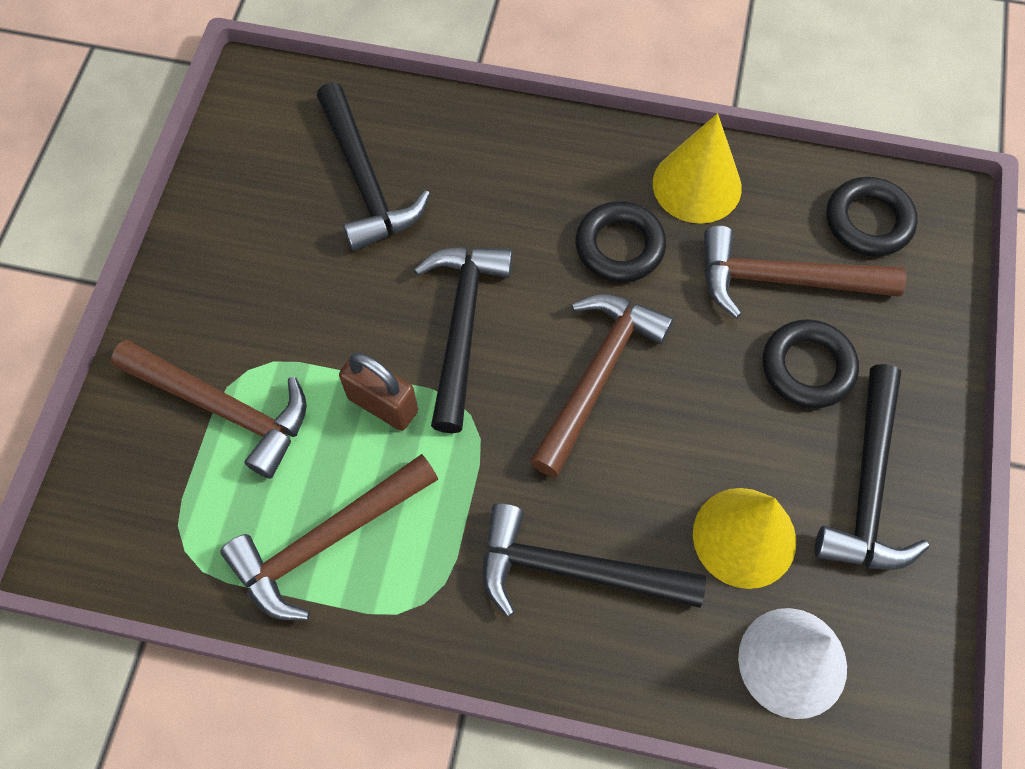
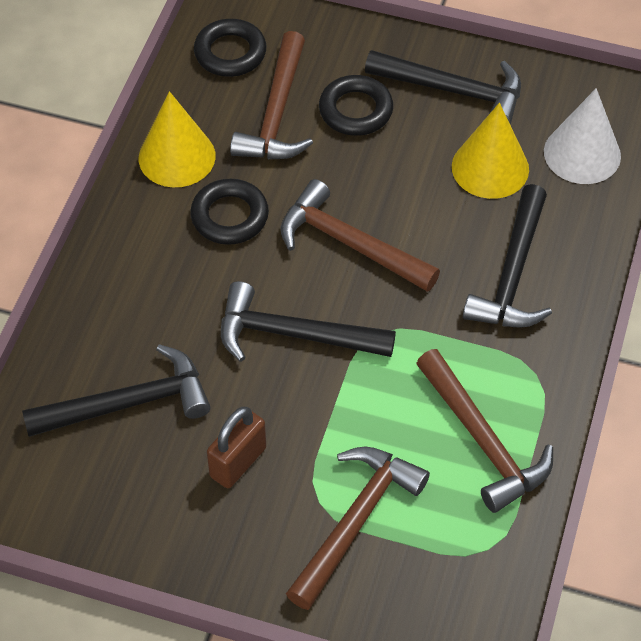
camera: 85 degrees left, 10 degrees down
(383, 404) = (363, 396): brown padlock -> brown padlock (238, 462)

